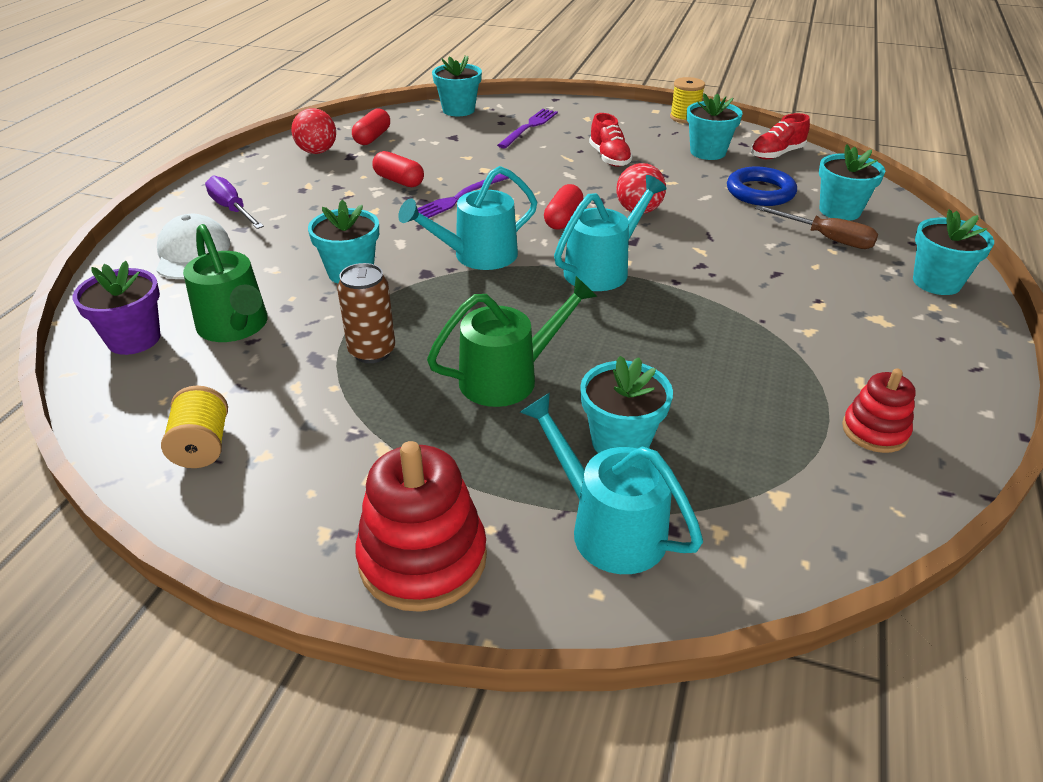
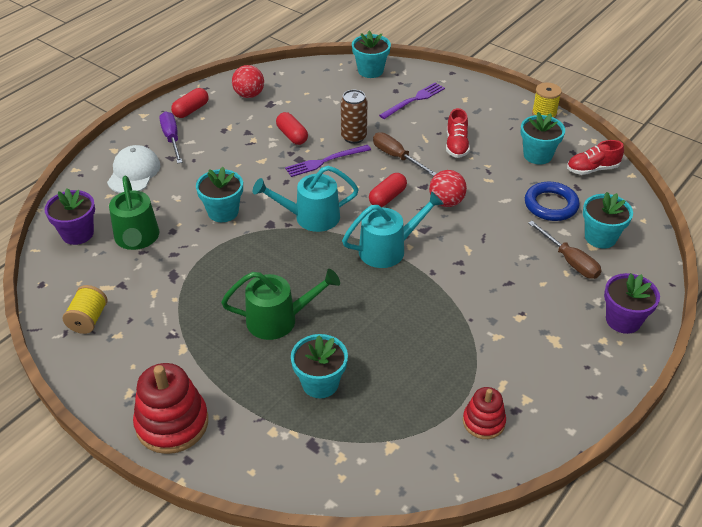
camera: 20 degrees right, 5 degrees up
(372, 137) = (293, 88): red capsule -> red capsule (191, 110)
(372, 351) = (208, 278): brown can -> brown can (353, 137)
(546, 179) = (397, 157): none -> brown screwdriver
(607, 527) = (280, 435): turquoise watering can -> none
(936, 282) = (623, 320): turquoise flower pot -> purple flower pot

